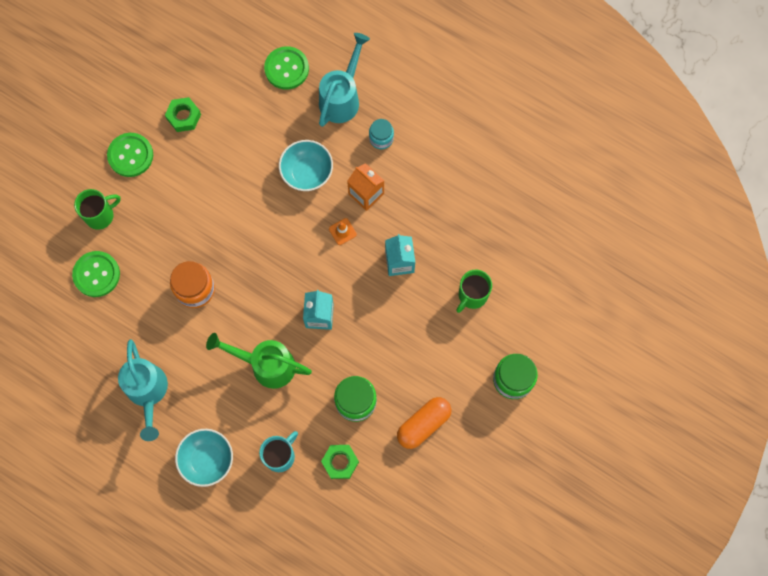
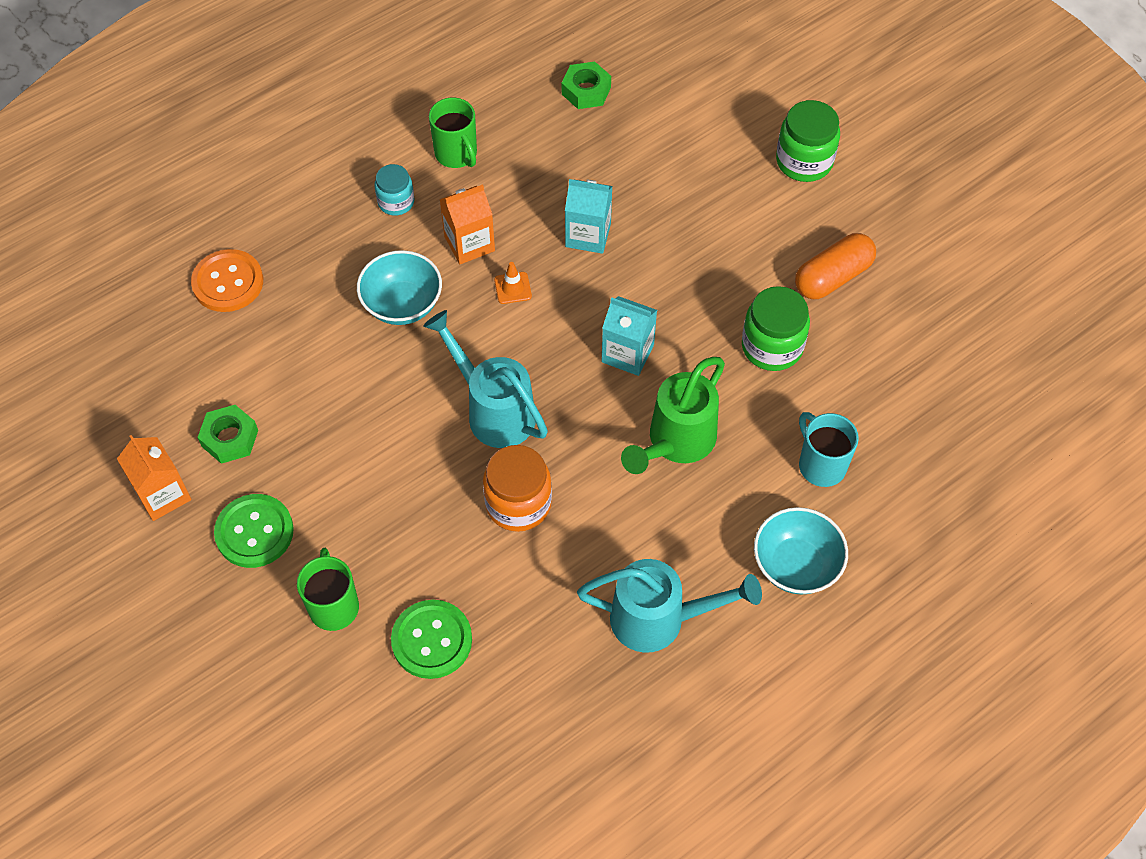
camera: 70 degrees left, 15 degrees down
(137, 98) = (163, 495): none -> orange carton
(286, 69) = (228, 282): green button -> orange button
(340, 462) = (855, 392): green nut -> green nut (586, 91)
(342, 98) = (310, 229): turquoise watering can -> turquoise watering can (494, 411)
(423, 424) = (832, 277): orange capsule -> orange capsule turned 75 degrees clockwise
(472, 295) = (670, 169): green mug -> green mug (456, 154)

